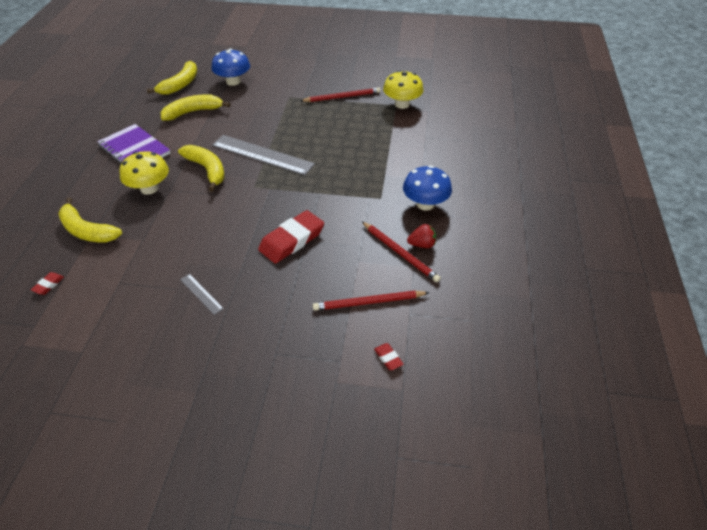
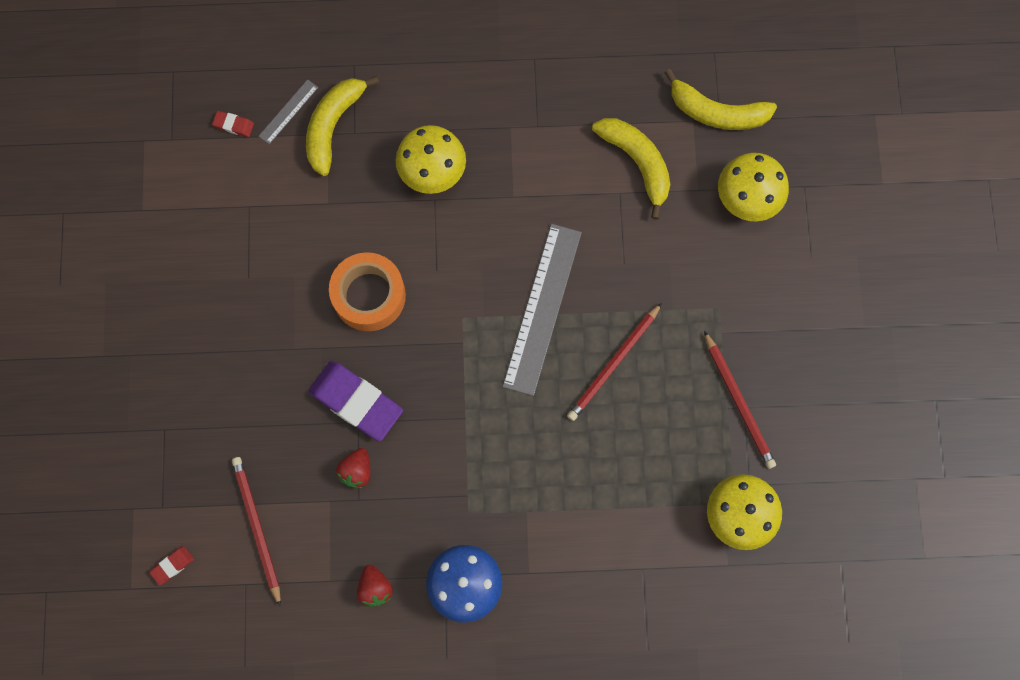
camera: 80 degrees right, 30 degrees up
(134, 149) = (519, 113): purple notebook -> none
(201, 294) = (244, 313): grey ruler -> grey ruler (288, 112)
(207, 170) = (489, 237): yellow banana -> none
(220, 226) = (369, 296): none -> orange tape
(233, 81) = (747, 197): blue mushroom -> yellow mushroom
(292, 240) = (356, 402): red eraser -> purple eraser
(340, 245) = (356, 471): none -> red strawberry
(400, 253) = (353, 558): red pencil -> red pencil (613, 364)

